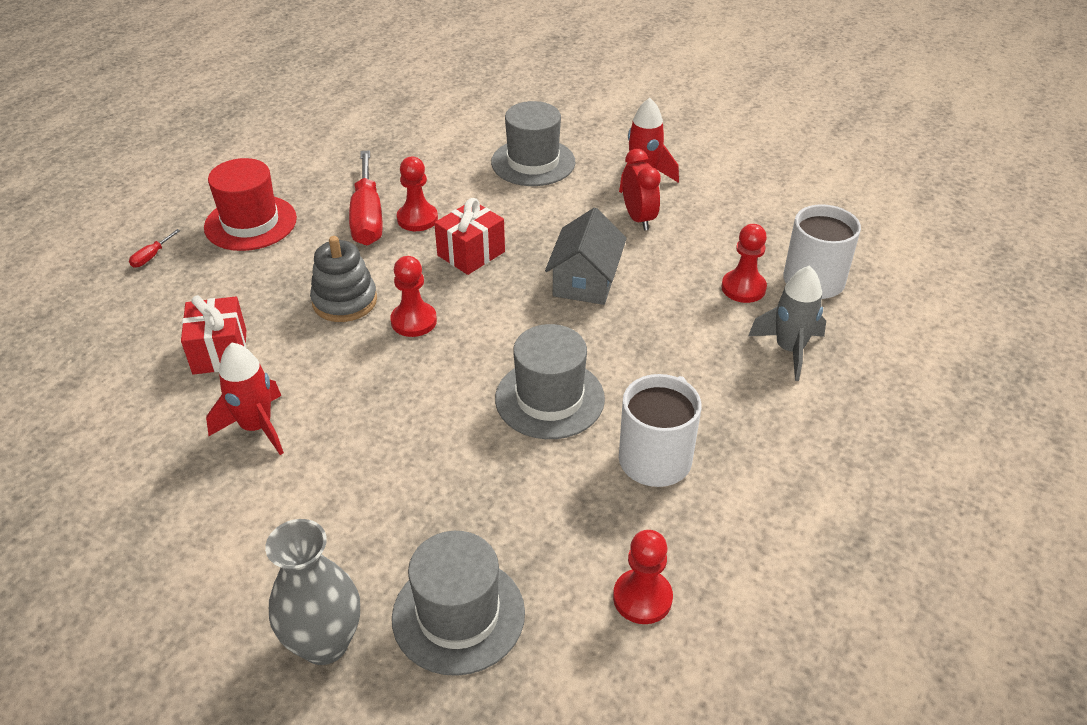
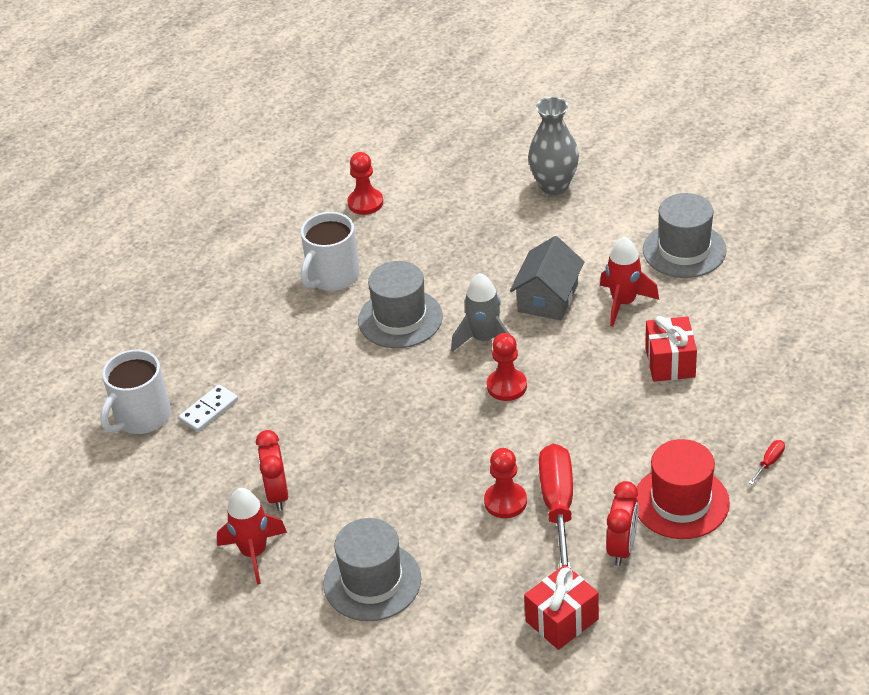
camera: 170 degrees left, 0 degrees up
(313, 190) = (622, 548): none -> red clock
(344, 301) = (570, 407): grey stacking toy -> none
(458, 615) = (476, 197): grey hat -> grey hat (684, 250)
(471, 253) = (452, 456): red gift -> red gift (562, 620)
(585, 280) = (348, 422): grey house -> grey house (548, 298)
(743, 288) = (209, 410): red pawn -> white domino
(789, 350) = (198, 352): grey rocket -> grey rocket (484, 339)

